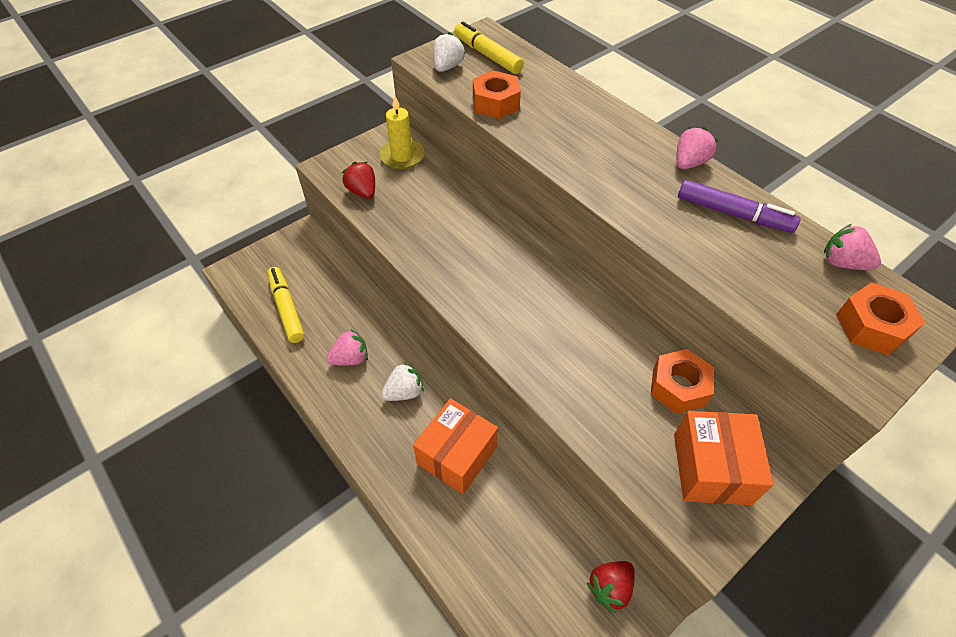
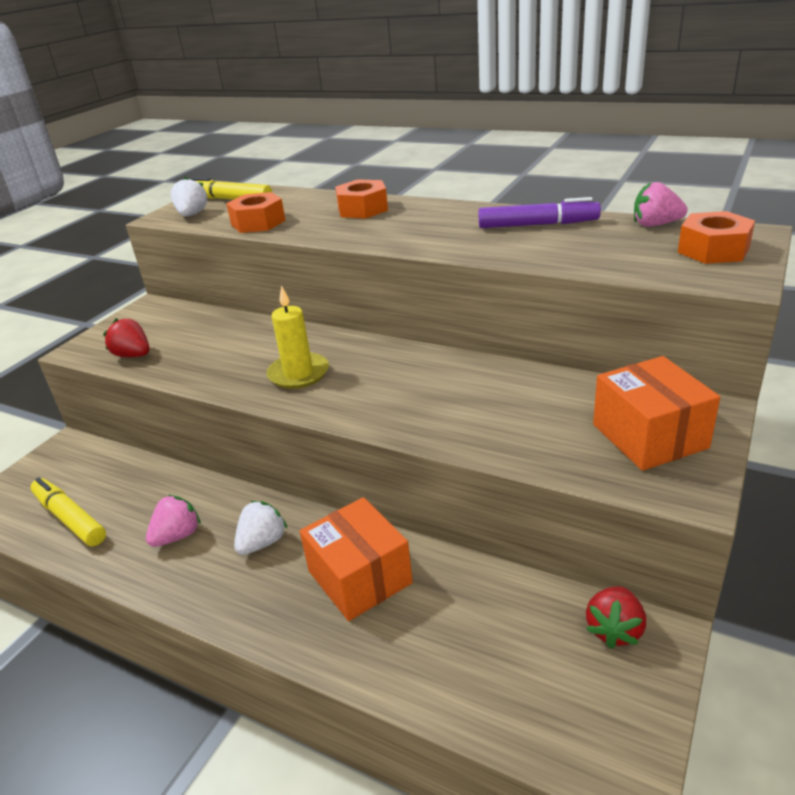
camera: 20 degrees left, 20 degrees down
(402, 156) = (167, 318): yellow candle -> yellow candle (298, 374)
(457, 455) = (359, 577): orange box -> orange box turned 45 degrees counterclockwise
(678, 387) = (570, 389): orange nut -> orange nut (362, 209)
(689, 163) = (473, 209): pink strawberry -> none

